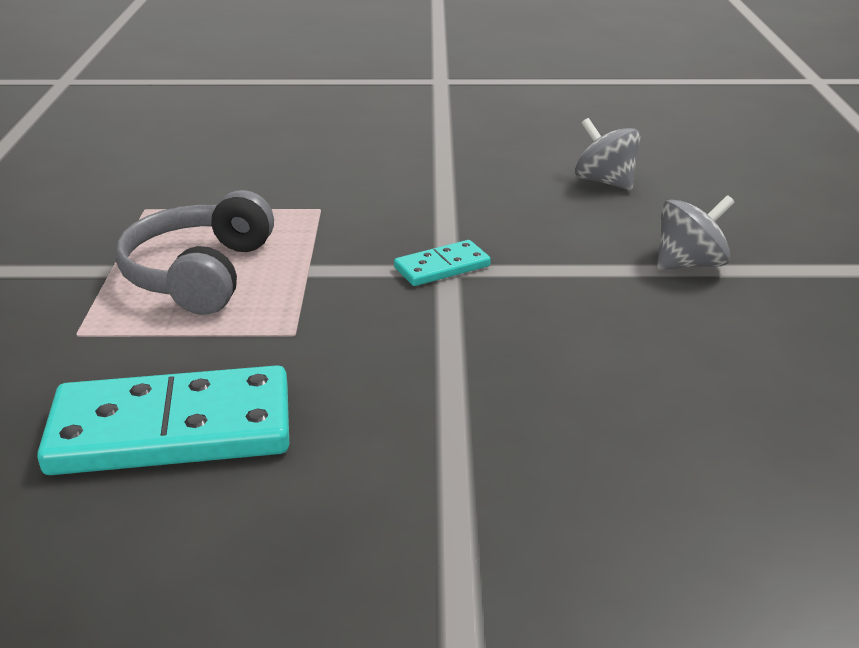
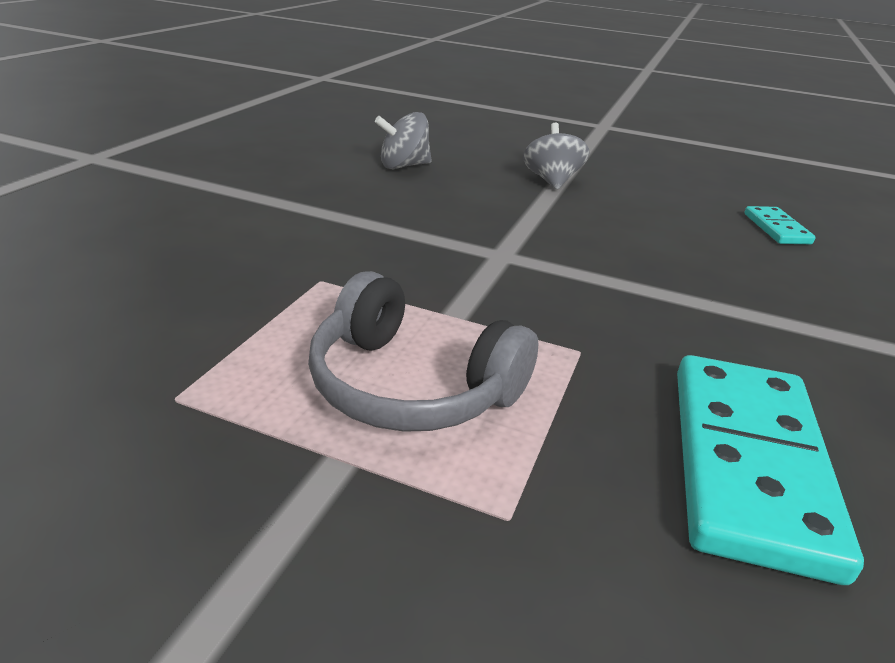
camera: 70 degrees left, 0 degrees up
(442, 267) = (496, 255): turquoise domino -> turquoise domino (776, 229)

